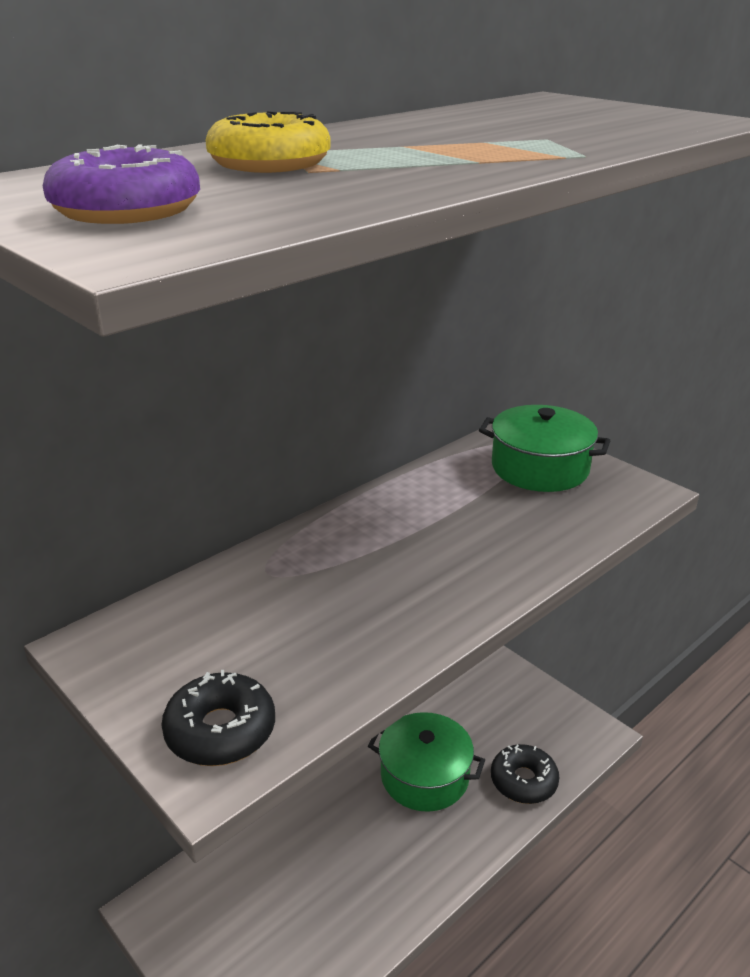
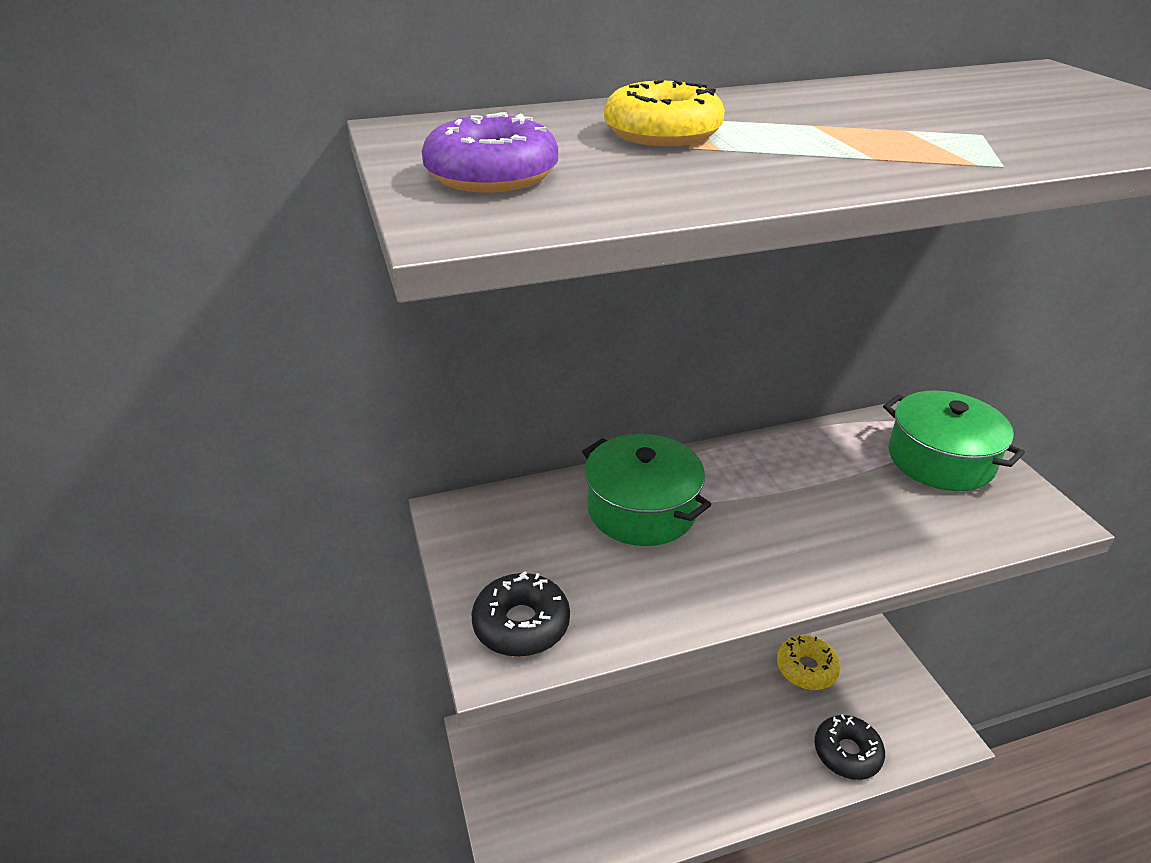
camera: 25 degrees right, 5 degrees up
(425, 776) = (752, 711): green pot -> green pot (642, 509)
(457, 717) = (806, 668): none -> yellow donut

